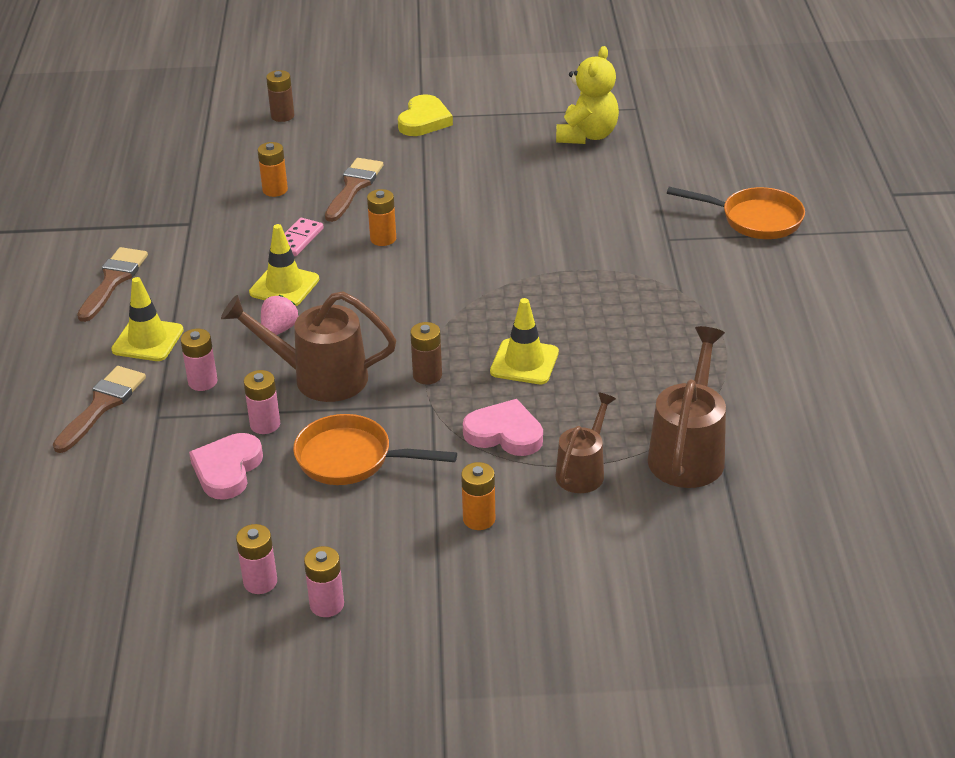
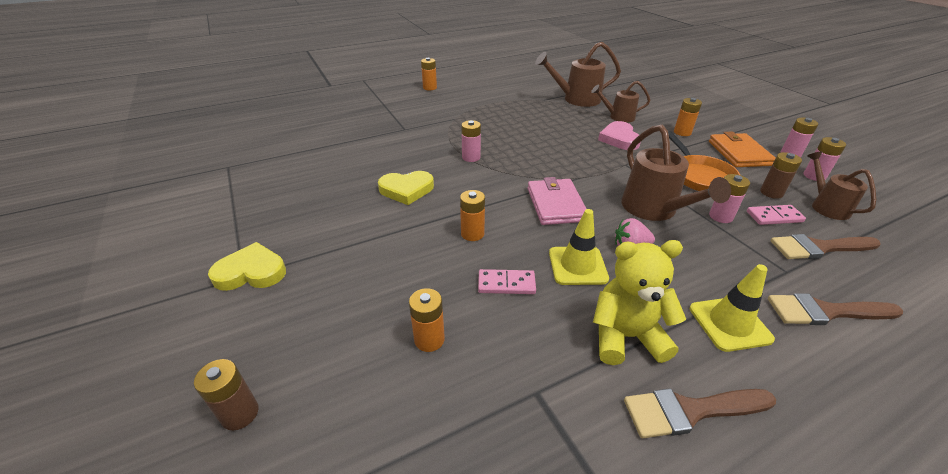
camera: 115 degrees left, 0 degrees up
(202, 382) = (726, 263): pink battery -> pink battery (471, 157)
(202, 535) = (826, 206): none -> brown watering can
(227, 469) = (774, 217): pink heart -> pink domino
(353, 187) = (398, 279): brown brush -> brown brush (818, 248)
(373, 543) = (739, 153): none -> orange wallet
(388, 308) = (556, 204): none -> pink wallet
(427, 375) = (603, 171): brown battery -> brown battery (771, 193)
(498, 214) = (406, 190): none -> yellow heart
(524, 362) = (558, 146): yellow traffic cone -> none
(587, 135) = (275, 178): yellow teddy bear -> yellow teddy bear (626, 336)
(755, 219) = (371, 110): orange pan -> none
(833, 293) = (430, 88): none -> orange battery

